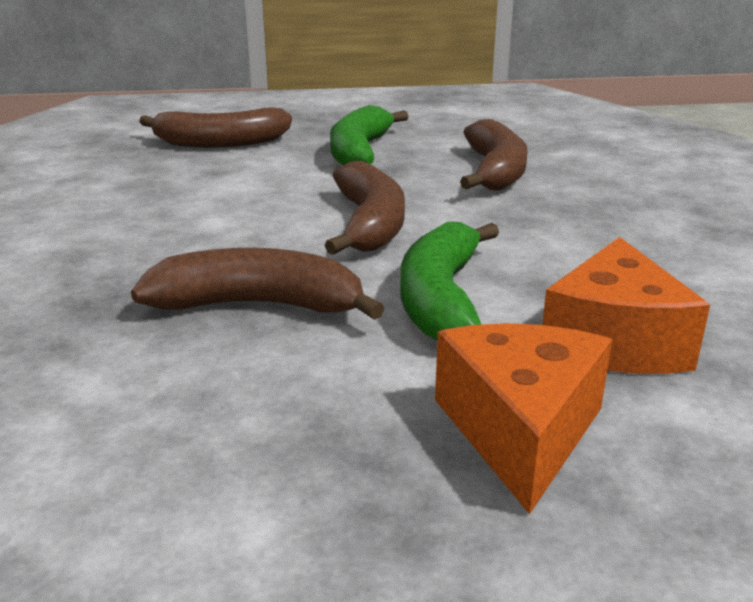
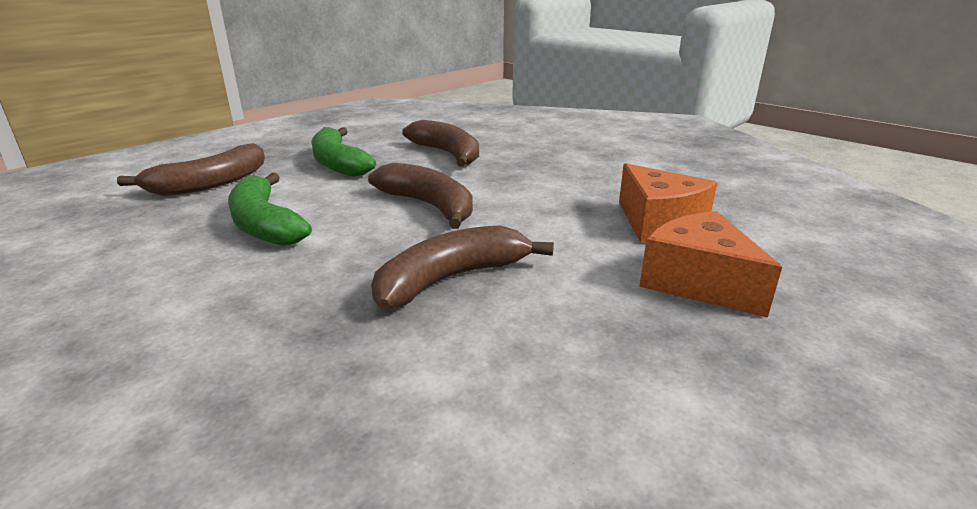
camera: 40 degrees left, 0 degrees up
(441, 299) = (547, 233): green banana -> green banana (264, 224)

